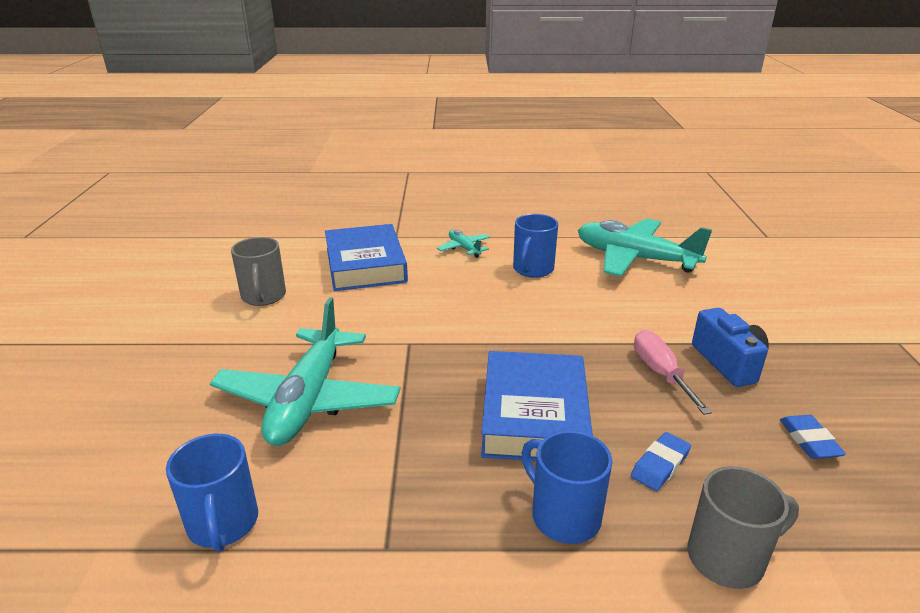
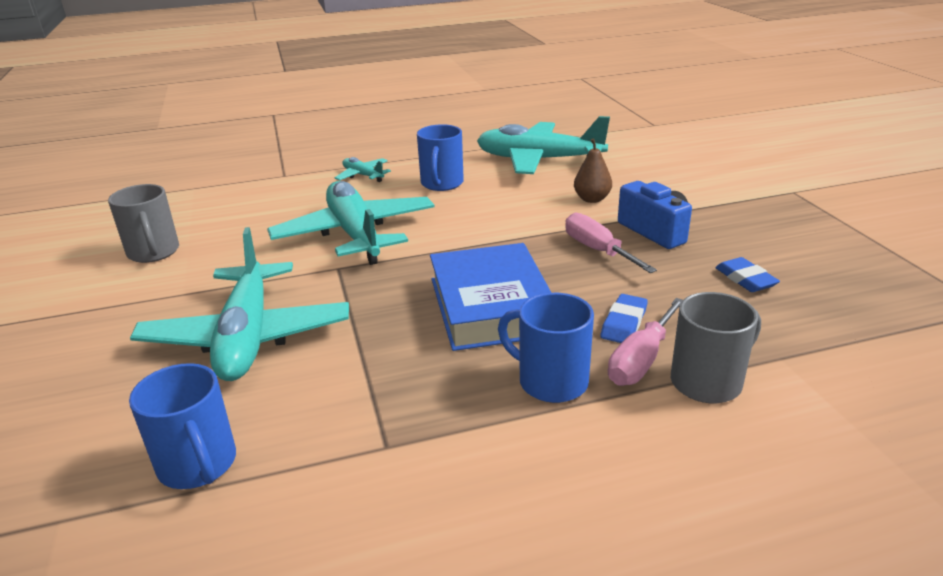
camera: 15 degrees left, 0 degrees up
(365, 265) = (260, 206): blue book -> none
(436, 310) = (355, 234): none -> turquoise plane
(664, 513) = (641, 360): none -> pink screwdriver
(673, 312) = (592, 199): none -> brown pear

